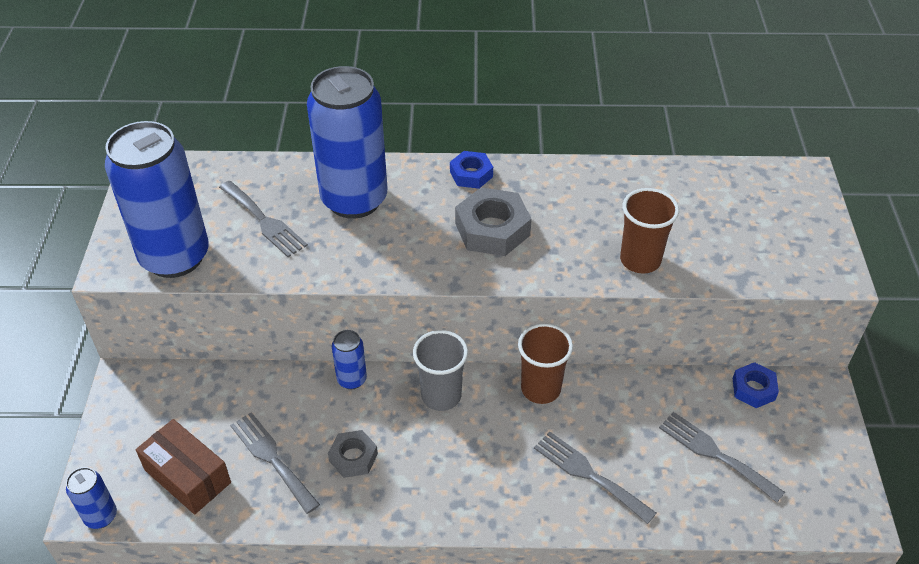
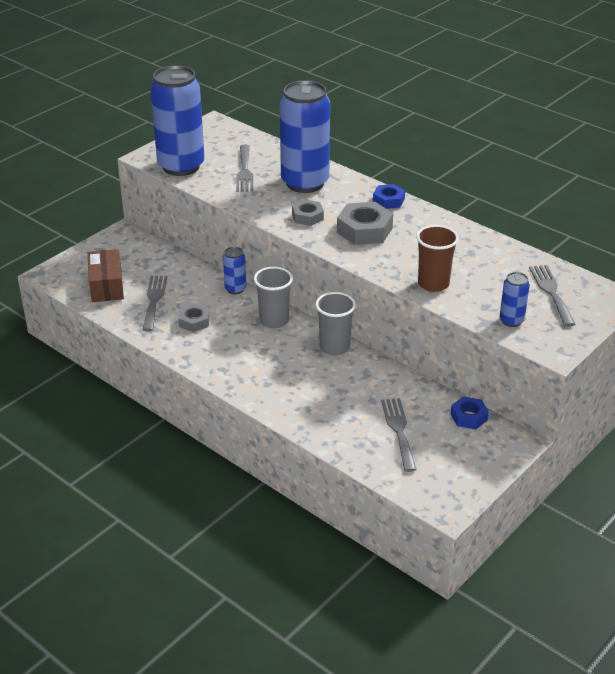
camera: 40 degrees right, 10 degrees down
(101, 516) = (51, 280): blue can -> blue can (511, 321)
(411, 246) = (307, 217): none -> grey nut
(540, 389) = (334, 347): brown cup -> grey cup
(589, 474) = (310, 397): grey fork -> grey fork (551, 292)

